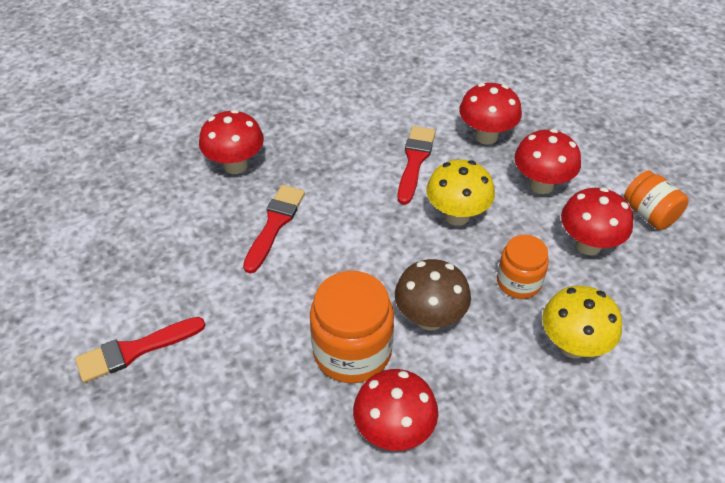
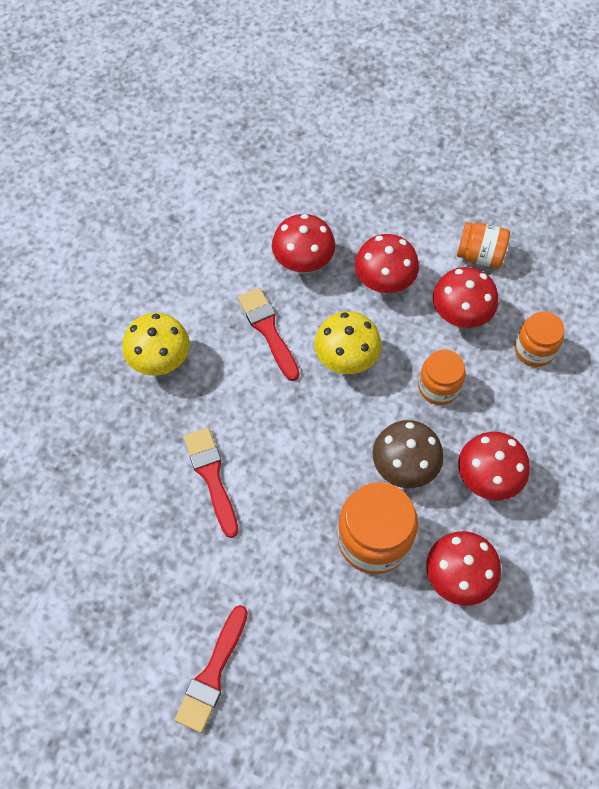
camera: 40 degrees left, 15 degrees up
(235, 165) = (121, 445): red mushroom -> red mushroom (486, 479)
(573, 346) = (515, 413): yellow mushroom -> yellow mushroom (161, 362)
(638, 310) = (534, 349): none -> orange jar

